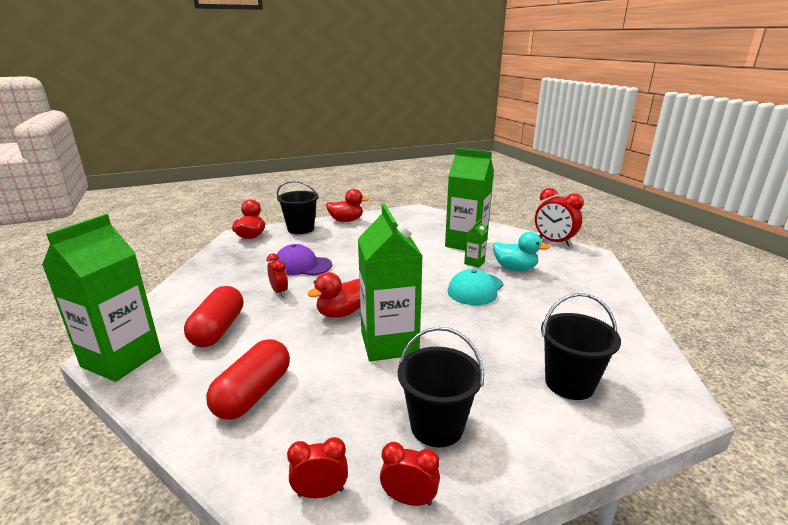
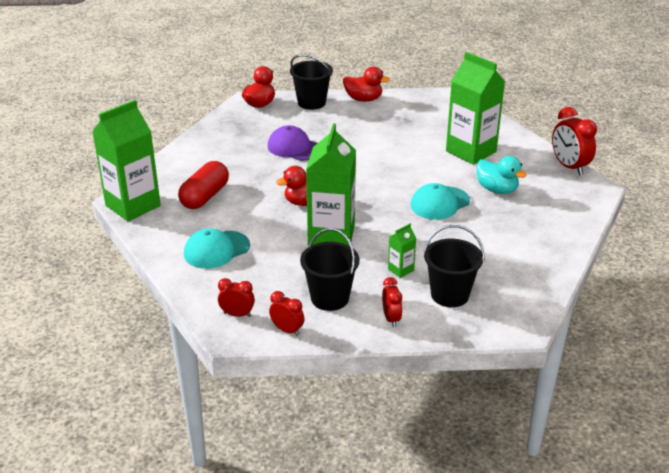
camera: 20 degrees right, 10 degrees up
(253, 393) = (216, 250): red capsule -> turquoise cap
(279, 292) = (264, 172): red clock -> red clock (391, 318)
(474, 263) = (461, 175): green carton -> green carton (401, 270)

